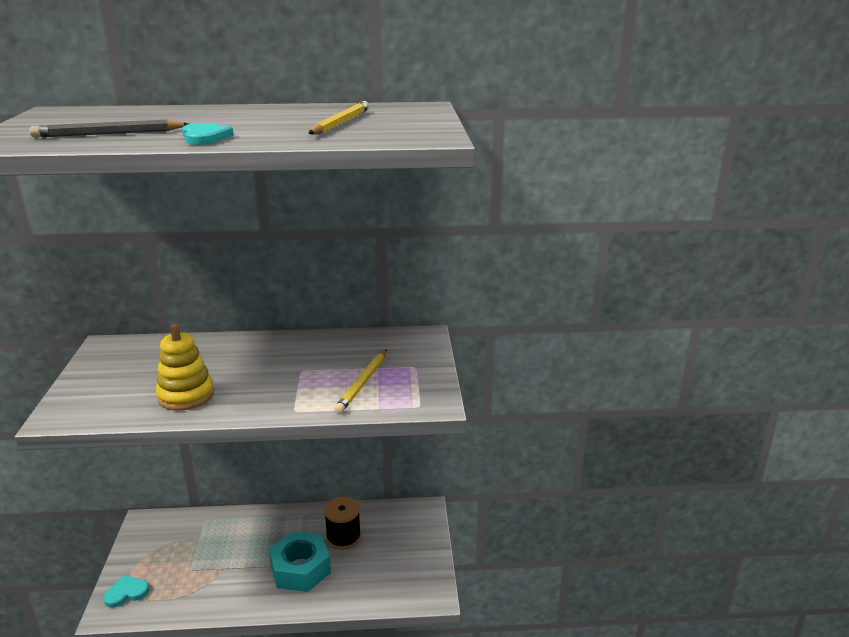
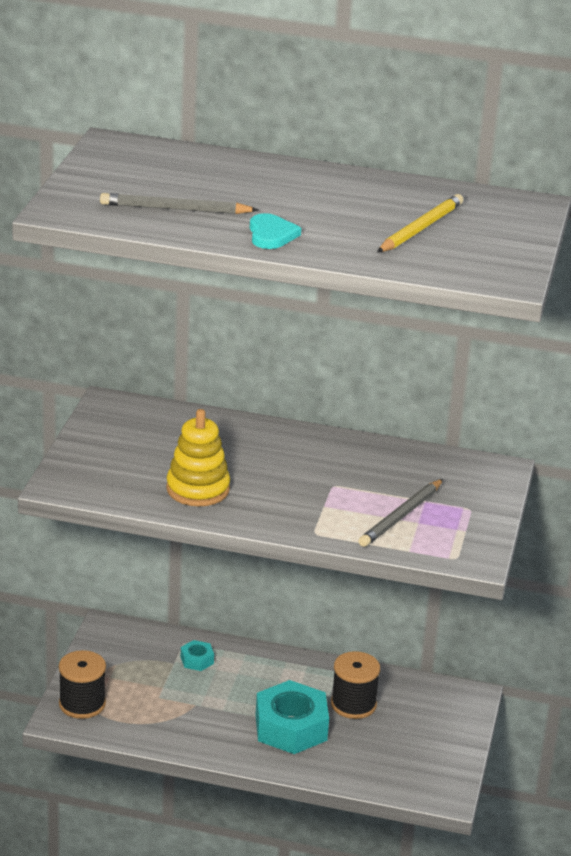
camera: 15 degrees right, 5 degrees up
(126, 593) = (82, 704): turquoise heart -> black spool
(217, 531) = (197, 660): none -> turquoise nut
(363, 383) = (401, 516): yellow pencil -> grey pencil

